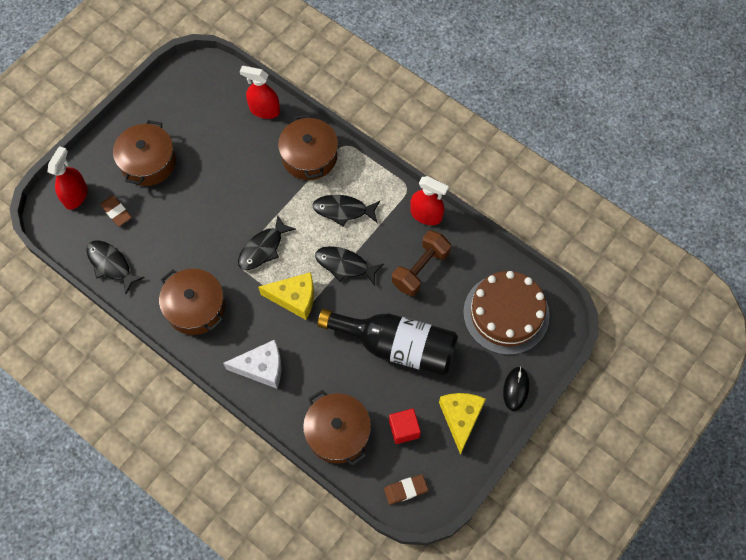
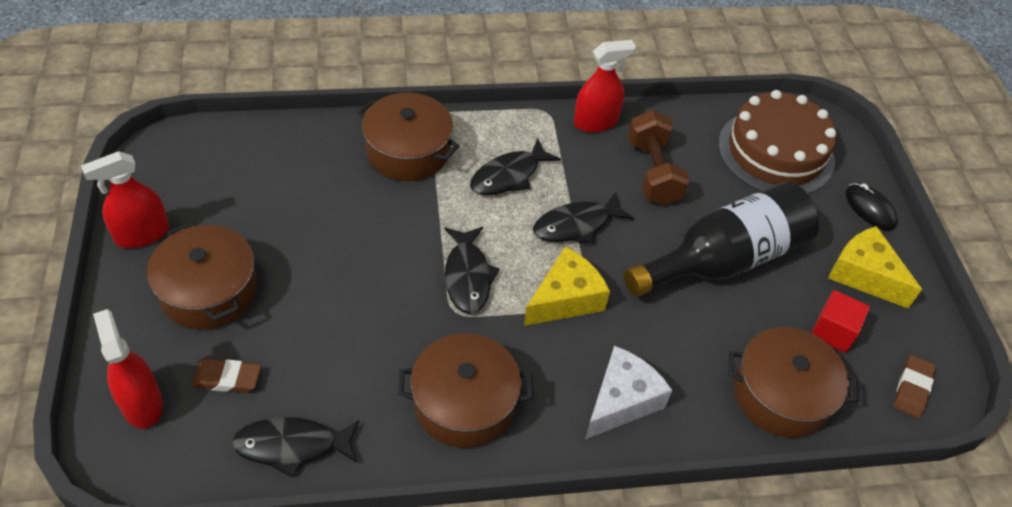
camera: 50 degrees left, 15 degrees down
(264, 110) = (300, 141): red spray bottle -> red spray bottle (142, 234)

